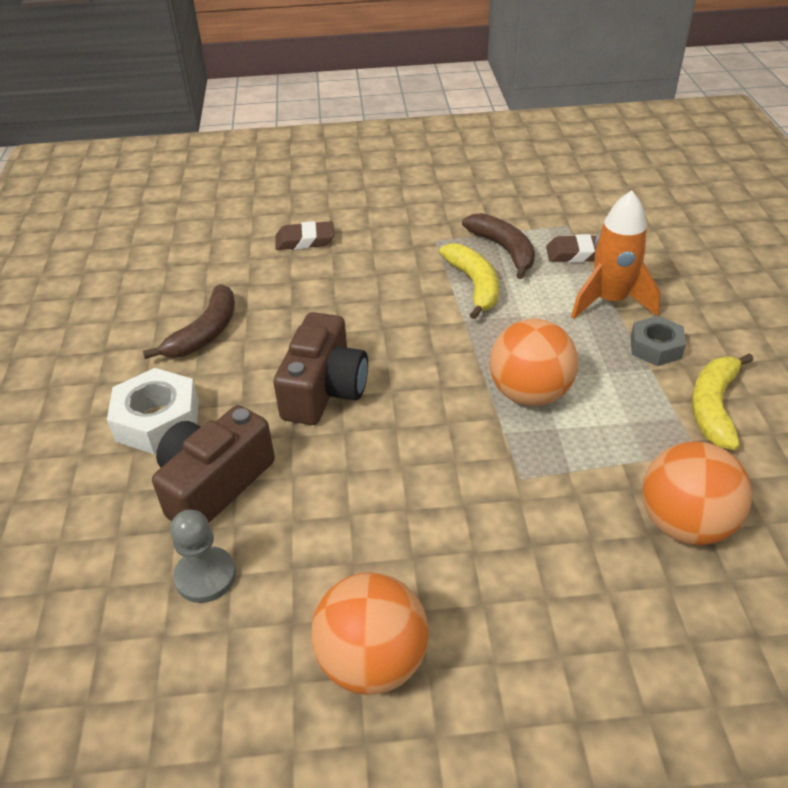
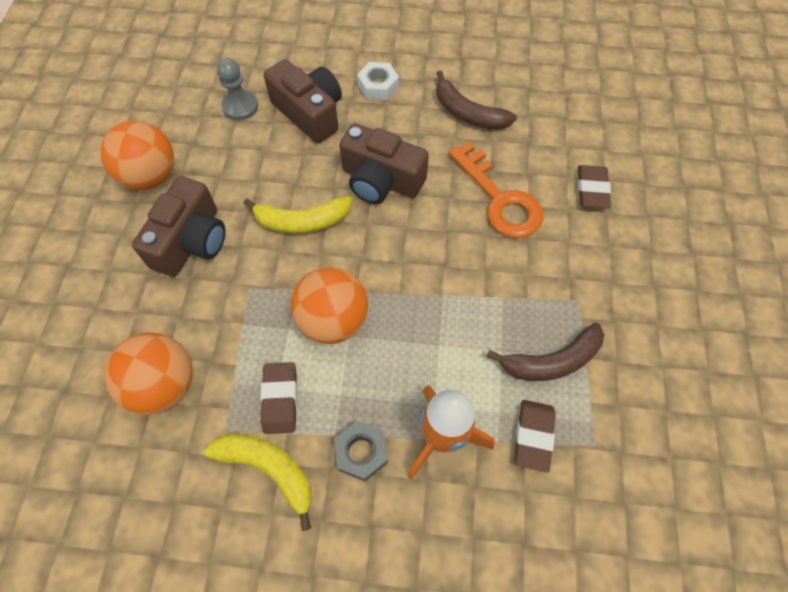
camera: 100 degrees right, 20 degrees up
(157, 420) = (378, 86): white nut -> white nut, size x0.65
(330, 296) = (499, 199): none -> orange key
(474, 285) = (494, 317): yellow banana -> yellow banana (302, 221)
(475, 562) = (191, 241): none -> brown camera
(639, 415) = (280, 399): none -> brown eraser

